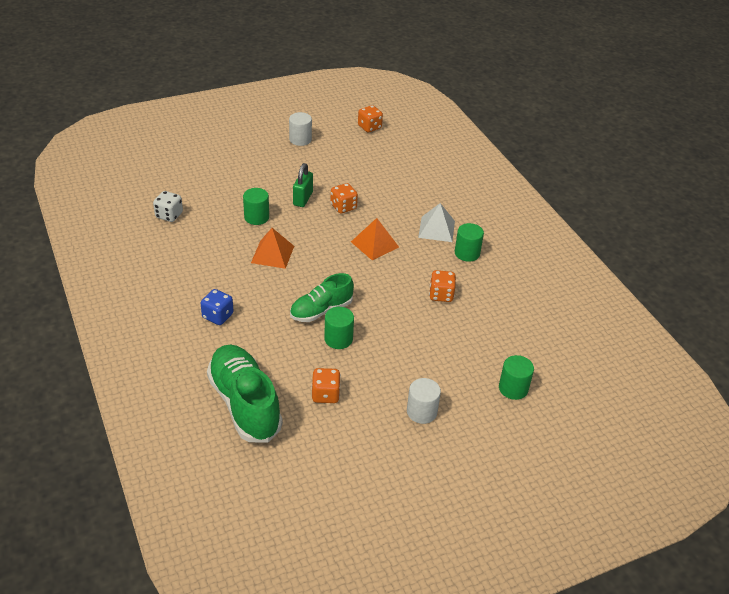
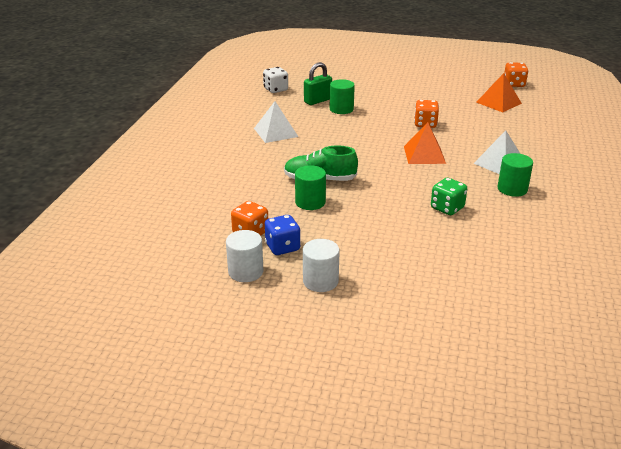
camera: 40 degrees right, 10 degrees down
(218, 316) = (233, 154): blue dice -> blue dice (282, 247)
(228, 272) = (275, 132): none -> white pyramid
(244, 404) = (180, 212): green shoe -> none
(272, 254) = (325, 133): orange pyramid -> orange pyramid (498, 102)
(300, 139) = (439, 76): white cylinder -> white cylinder (245, 272)
(303, 199) = (395, 109): green padlock -> green padlock (317, 101)
(441, 295) = (447, 208): orange dice -> green dice
(513, 388) = (439, 305): green cylinder -> none

